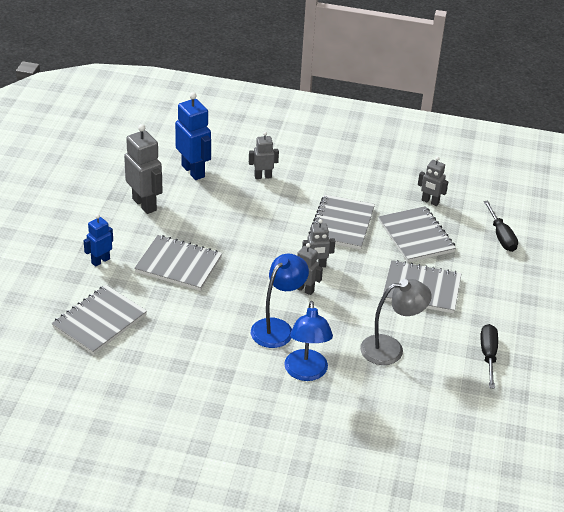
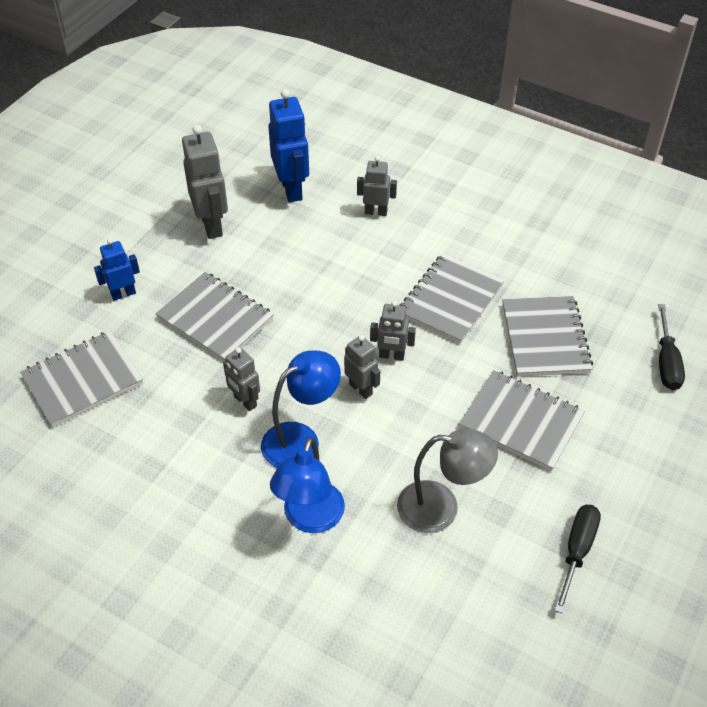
camera: 20 degrees right, 10 degrees up
(430, 202) = (584, 289): grey robot -> grey robot (245, 401)

